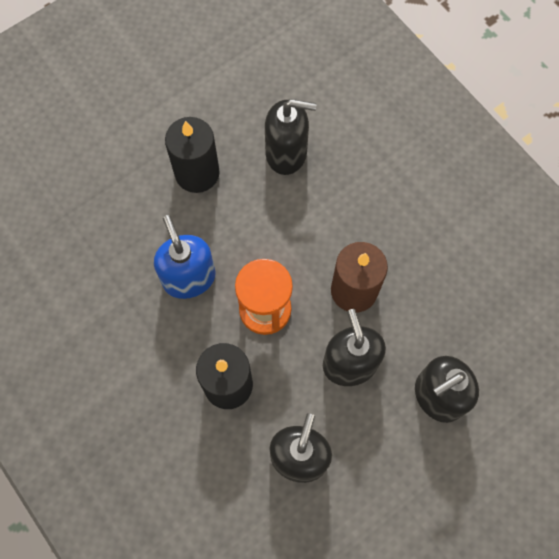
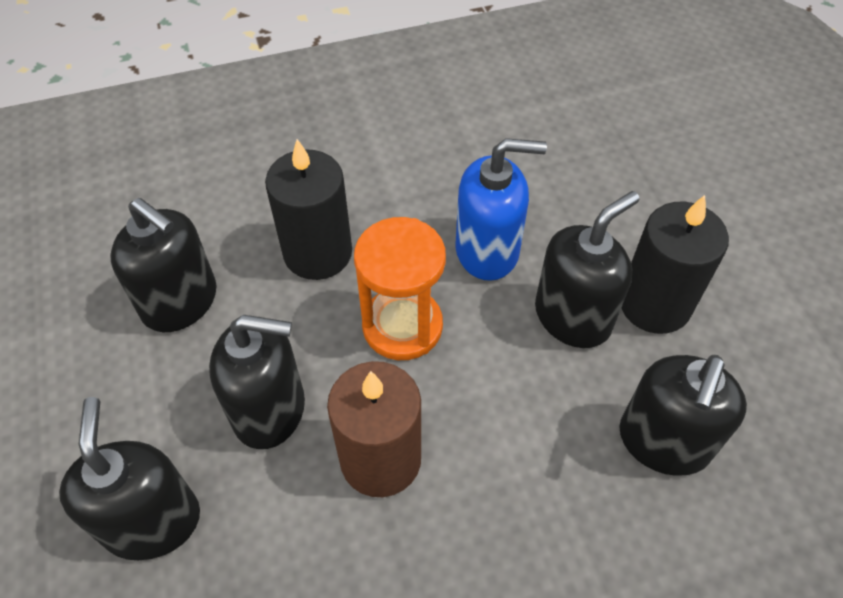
camera: 110 degrees right, 15 degrees down
(222, 215) = (573, 317): none -> black soap dispenser

